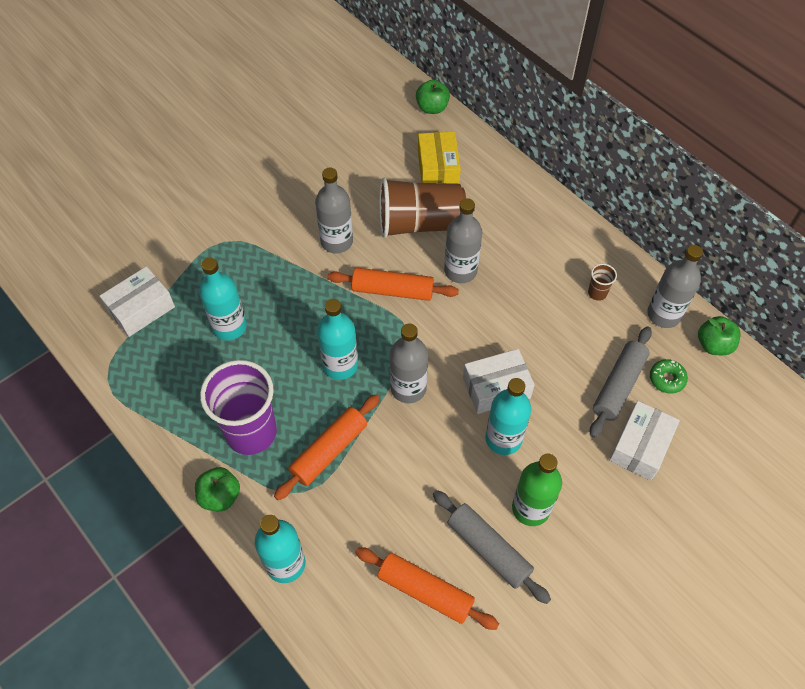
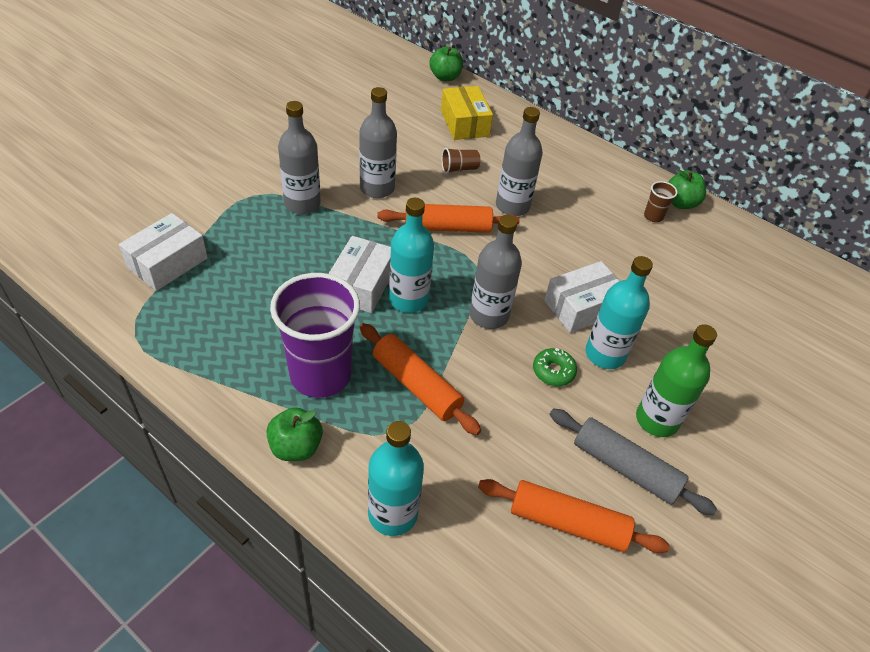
camera: 15 degrees left, 10 degrees down
(229, 326) = (275, 272): turquoise bottle -> none
(329, 451) = (416, 385): orange rolling pin -> orange rolling pin turned 75 degrees counterclockwise
(419, 223) = (459, 169): brown cup -> brown cup, size x0.41
(618, 386) = (704, 295): grey rolling pin -> none
(640, 446) = (746, 348): white box -> white box (361, 285)
(663, 314) = (723, 230): grey bottle -> grey bottle (302, 204)
(667, 379) = (748, 285): green donut -> green donut (553, 371)
(713, 345) = (780, 252): green apple -> green apple (680, 203)

